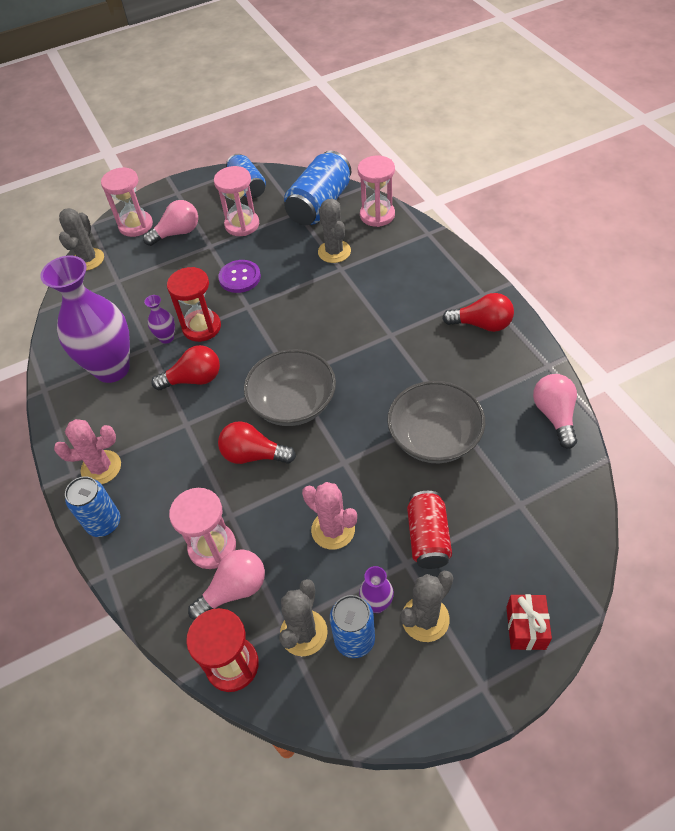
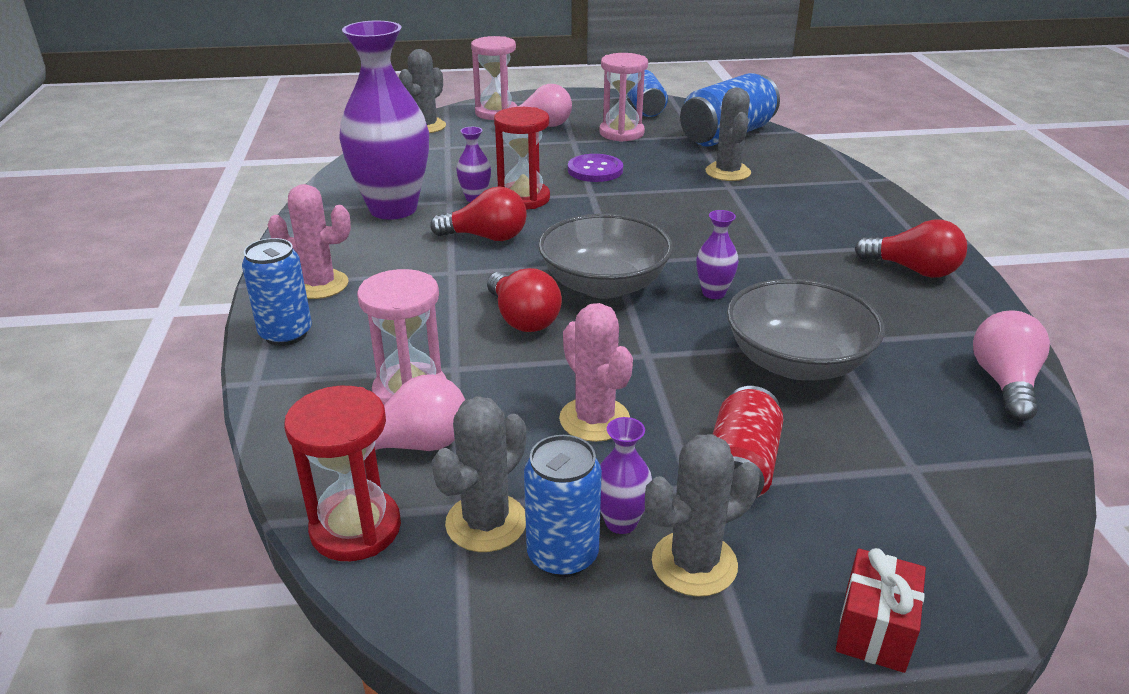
camera: 15 degrees right, 20 degrees down
(253, 455) = (522, 319): red light bulb -> red light bulb turned 150 degrees counterclockwise
(365, 389) = (713, 293): none -> purple vase
(377, 215) = (799, 154): pink hourglass -> none

